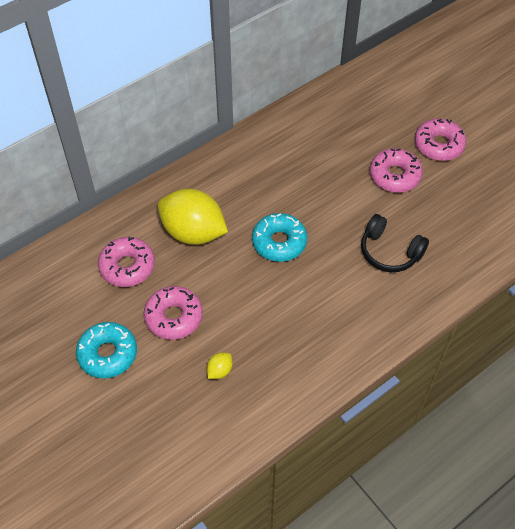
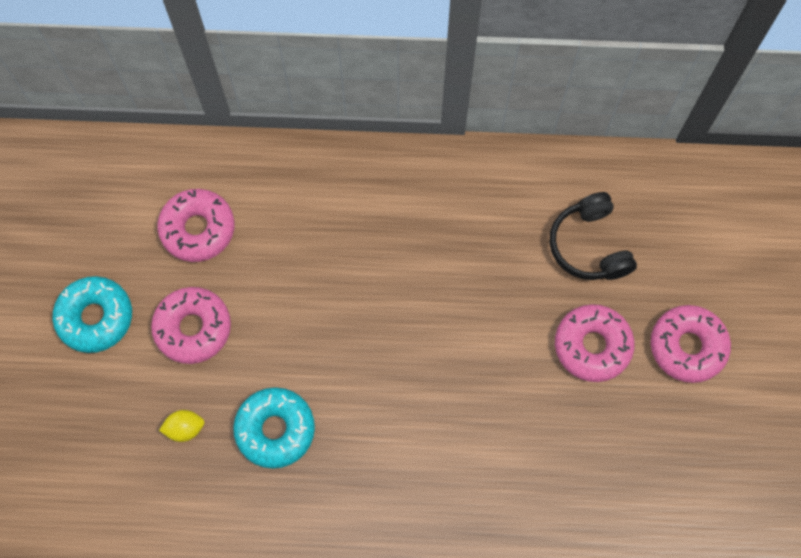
camera: 40 degrees right, 15 degrees up
(193, 232) = (300, 241): yellow lemon -> none
(279, 242) = (380, 327): turquoise donut -> turquoise donut (275, 430)
(389, 252) = (491, 438): black headphones -> black headphones (589, 245)

